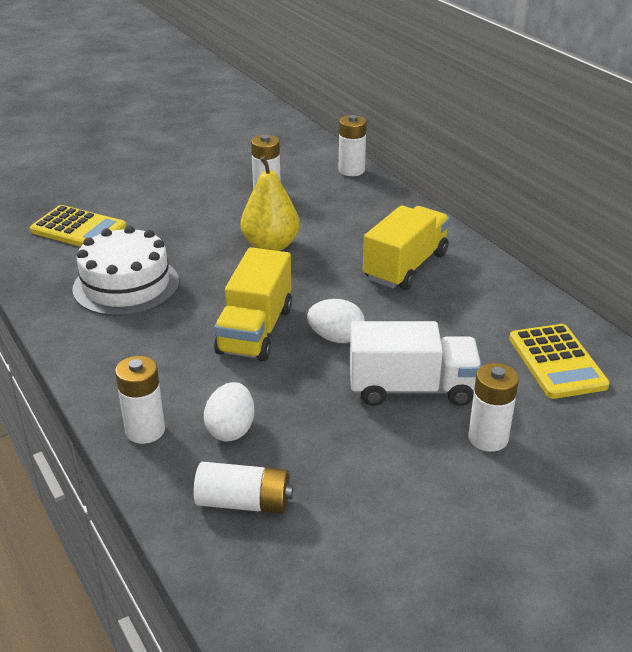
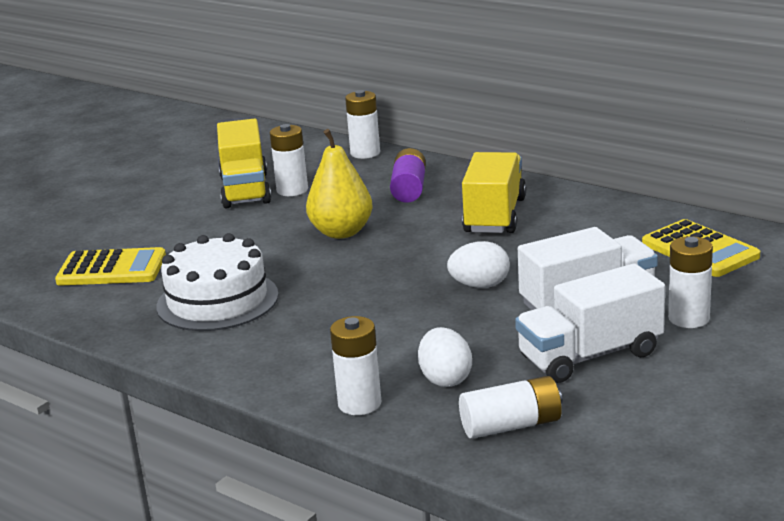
camera: 20 degrees left, 10 degrees down
(255, 330) = (393, 301): yellow truck -> yellow truck (245, 190)
(357, 217) = (409, 189): none -> purple battery
(369, 449) = (590, 356): none -> white truck

